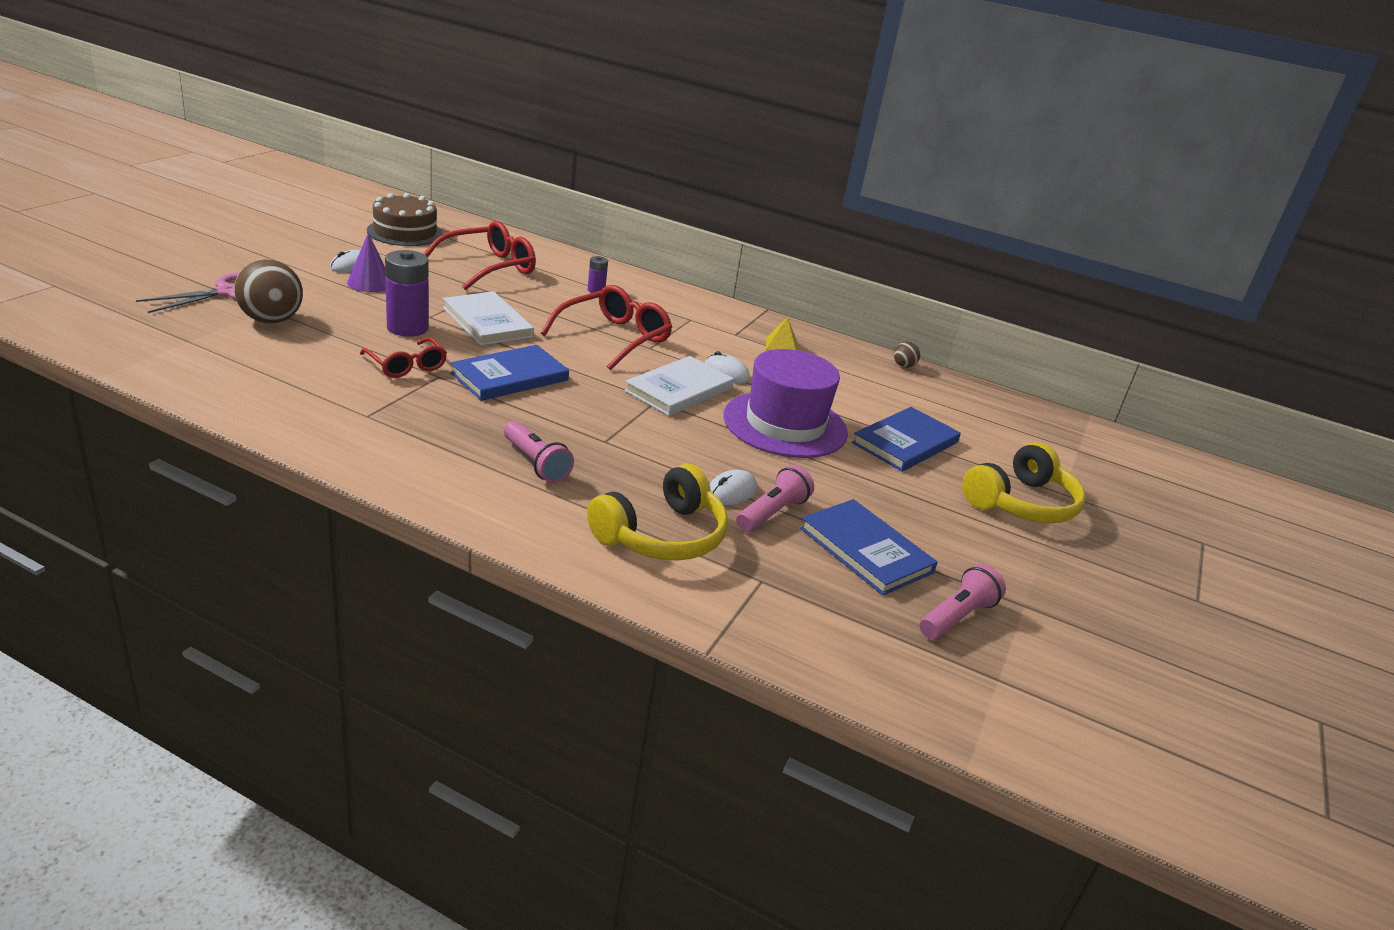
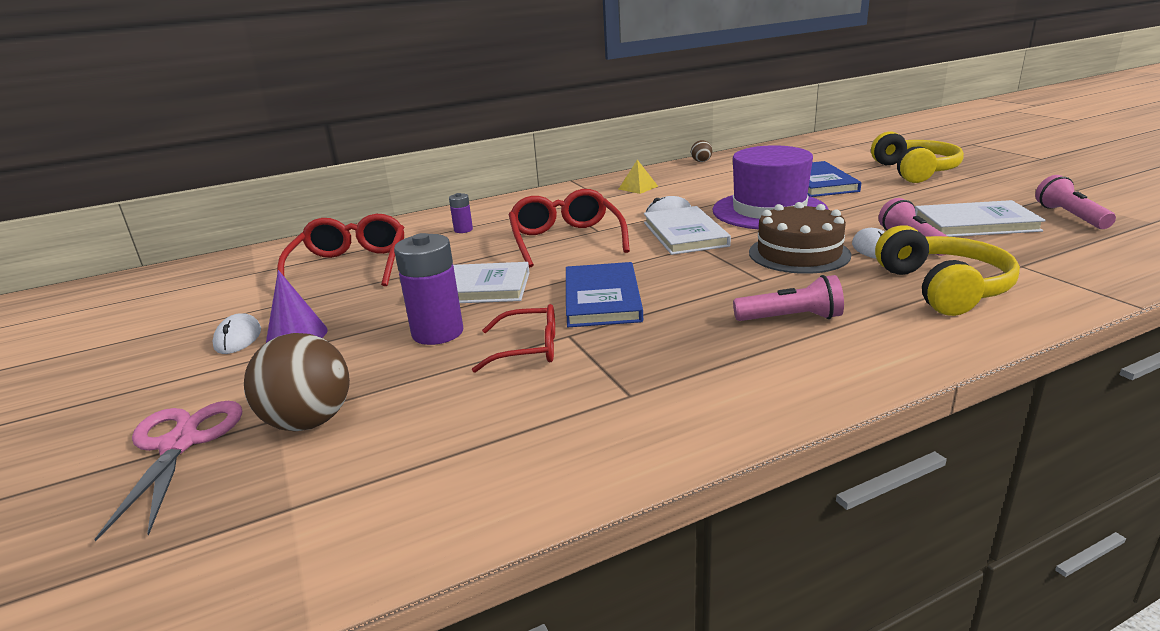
camera: 45 degrees left, 5 degrees down
(405, 232) = (199, 293): brown cake -> brown cake (799, 253)
(865, 550) = (975, 224): blue book -> white book

